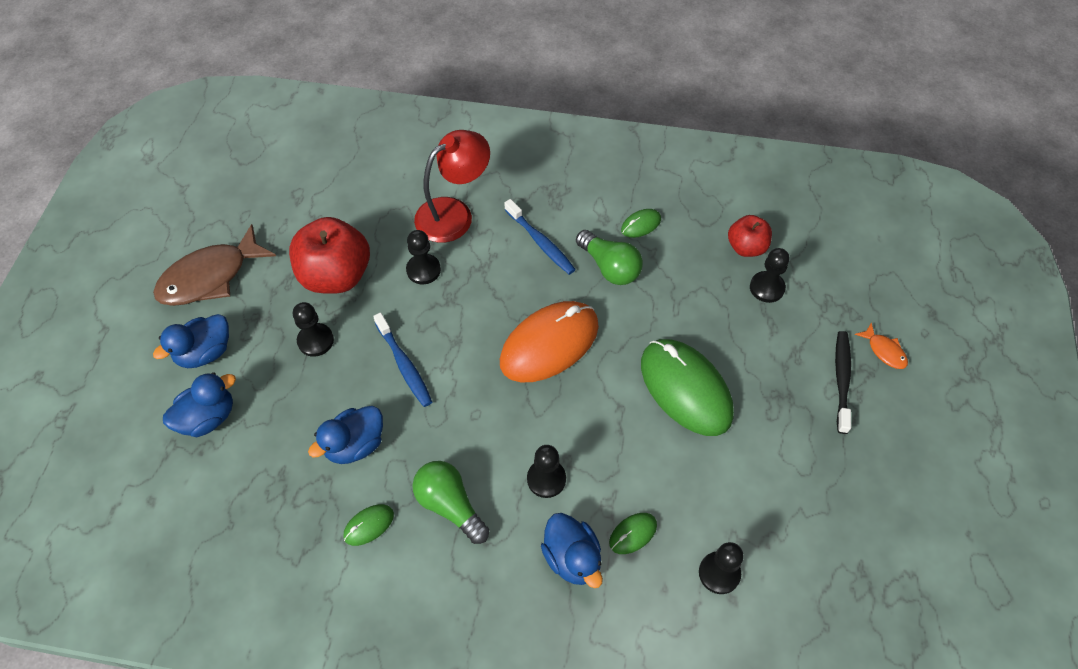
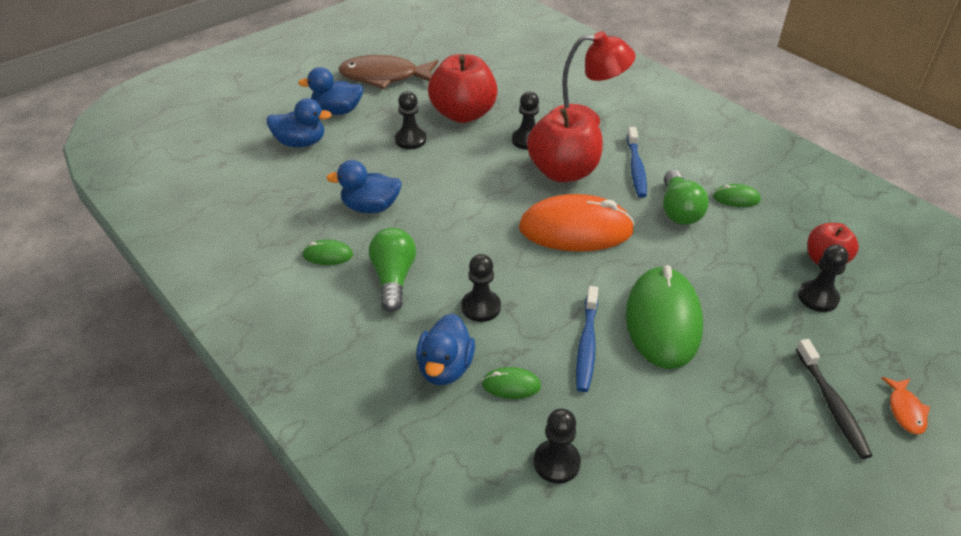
camera: 40 degrees right, 15 degrees down
(404, 365) = (454, 183): blue toothbrush -> blue toothbrush (586, 344)
(486, 287) = (563, 172): none -> red apple
(841, 380) = (832, 404): black toothbrush -> black toothbrush turned 120 degrees clockwise

